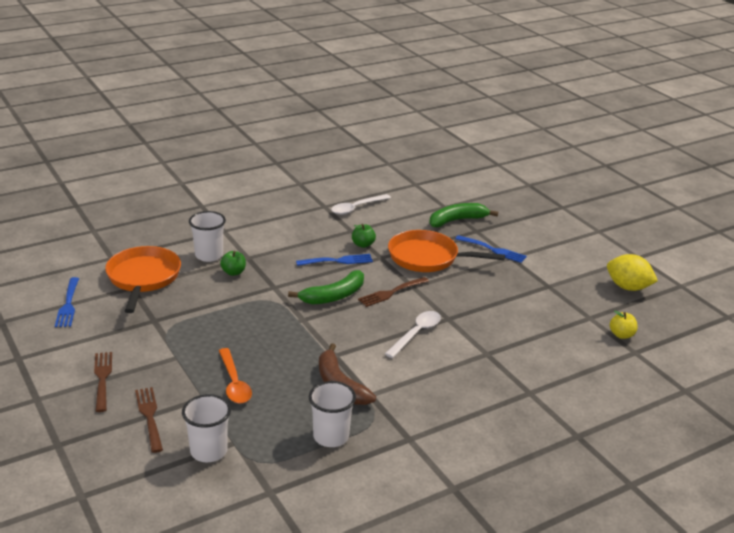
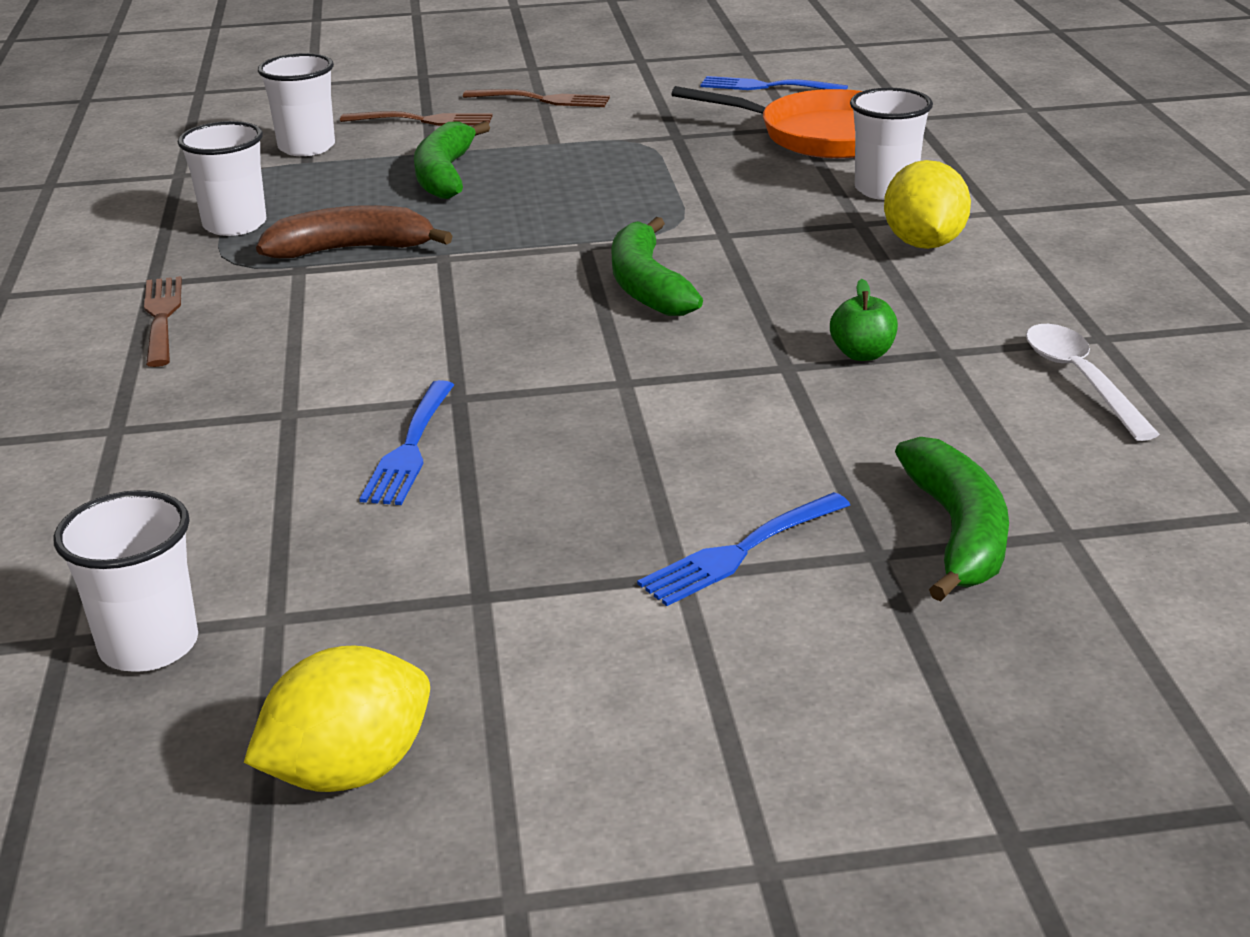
camera: 115 degrees right, 0 degrees up
(233, 272) = (803, 205): green apple -> none
(234, 383) = (445, 175): orange spoon -> green banana
(263, 242) = (924, 244): none -> yellow lemon
(338, 261) = (795, 311): blue fork -> blue fork (410, 448)
(391, 292) = (615, 350): brown fork -> brown fork (162, 317)
(416, 333) = (435, 347): white spoon -> none
(428, 258) = (750, 430): orange pan -> none
(621, 335) = (149, 645): yellow apple -> white cup

